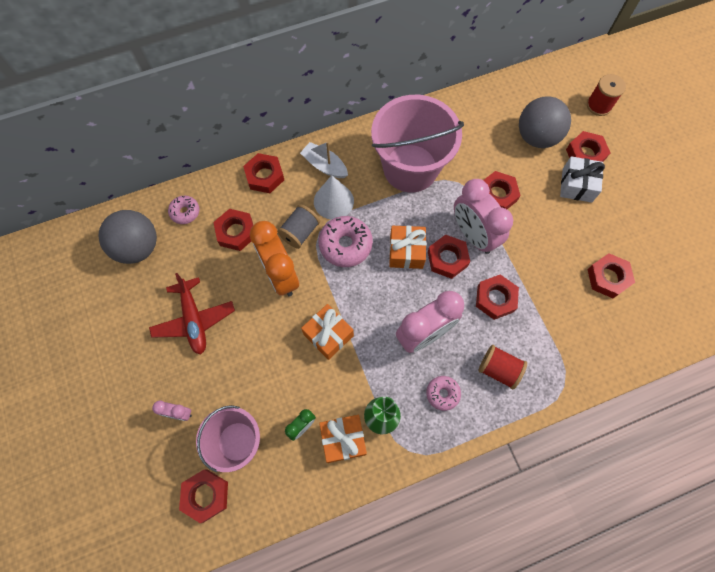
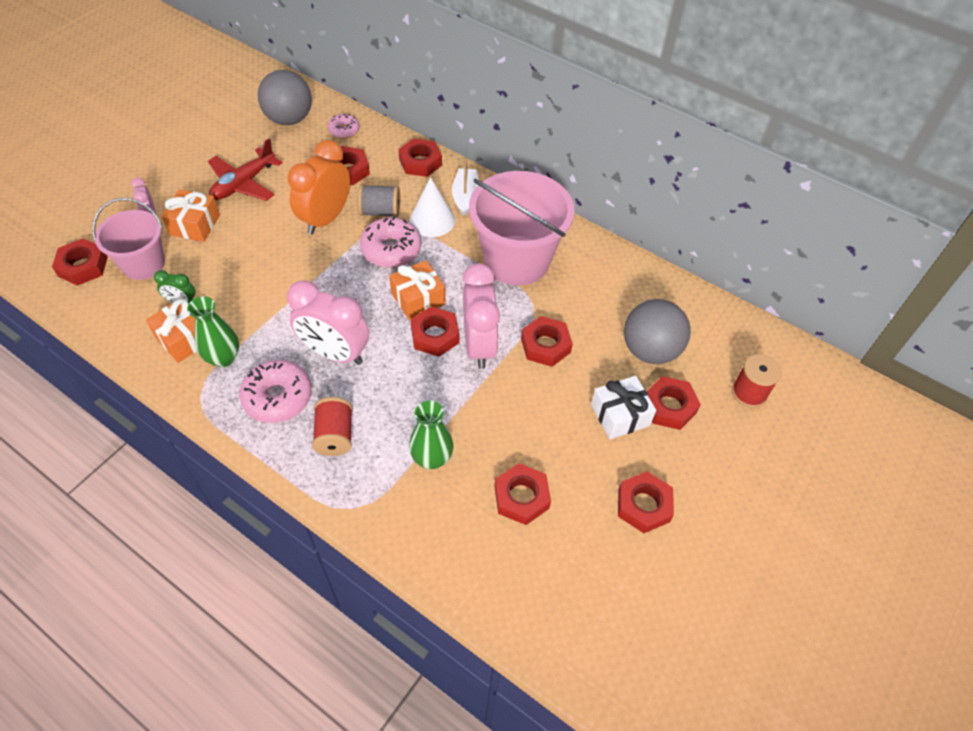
camera: 55 degrees right, 15 degrees down
(328, 335) = (286, 279): orange gift -> orange gift (195, 225)
(442, 394) = (278, 397): pink donut -> pink donut, size x1.71
(473, 235) = (479, 345): pink clock -> pink clock turned 150 degrees clockwise
(495, 299) = (417, 397): red nut -> red nut (643, 505)
(550, 315) = (432, 458): none -> green vase

